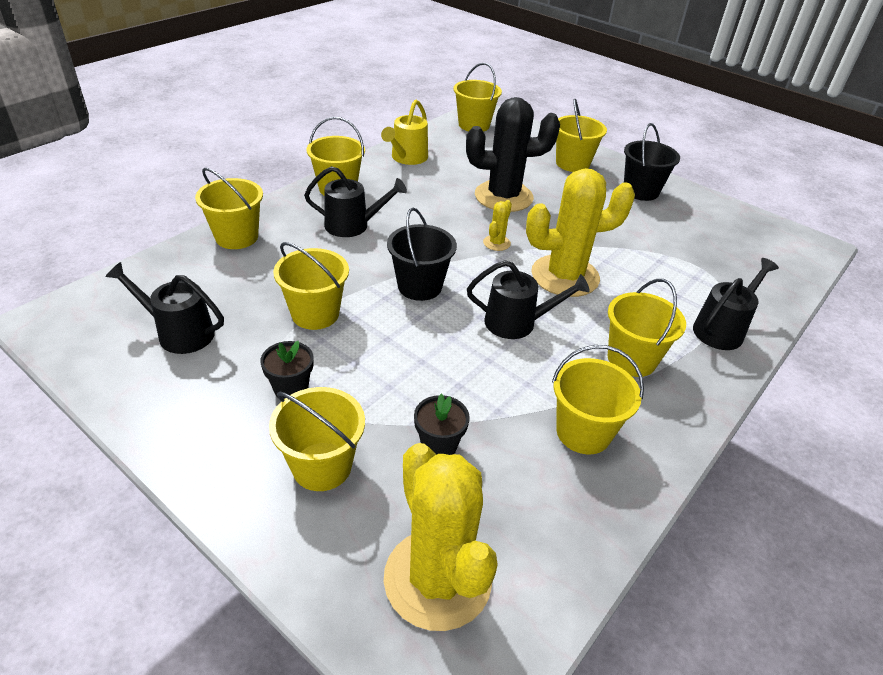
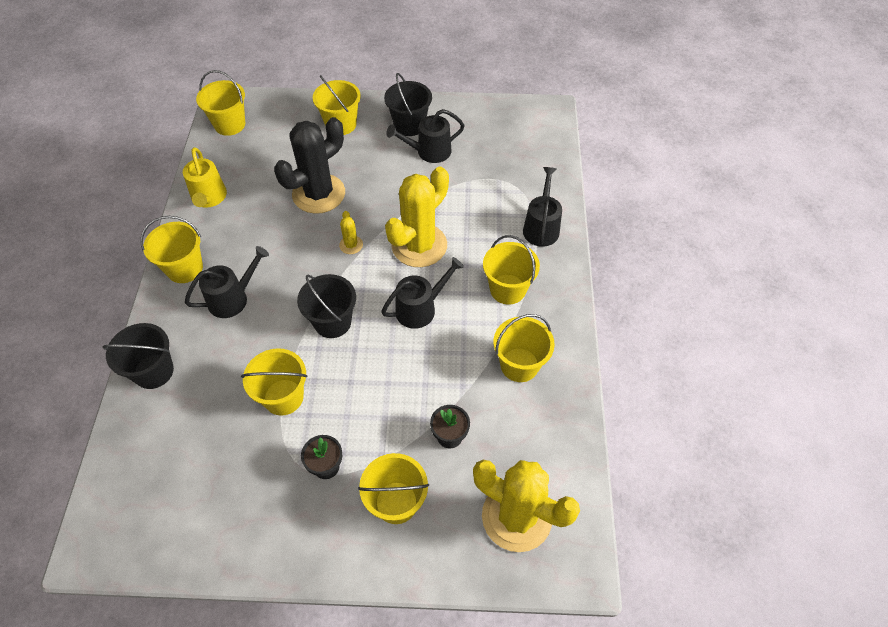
camera: 35 degrees left, 15 degrees up
(179, 333) = (204, 483): black watering can -> black watering can (429, 152)
(237, 237) = (153, 371): yellow bucket -> black bucket

